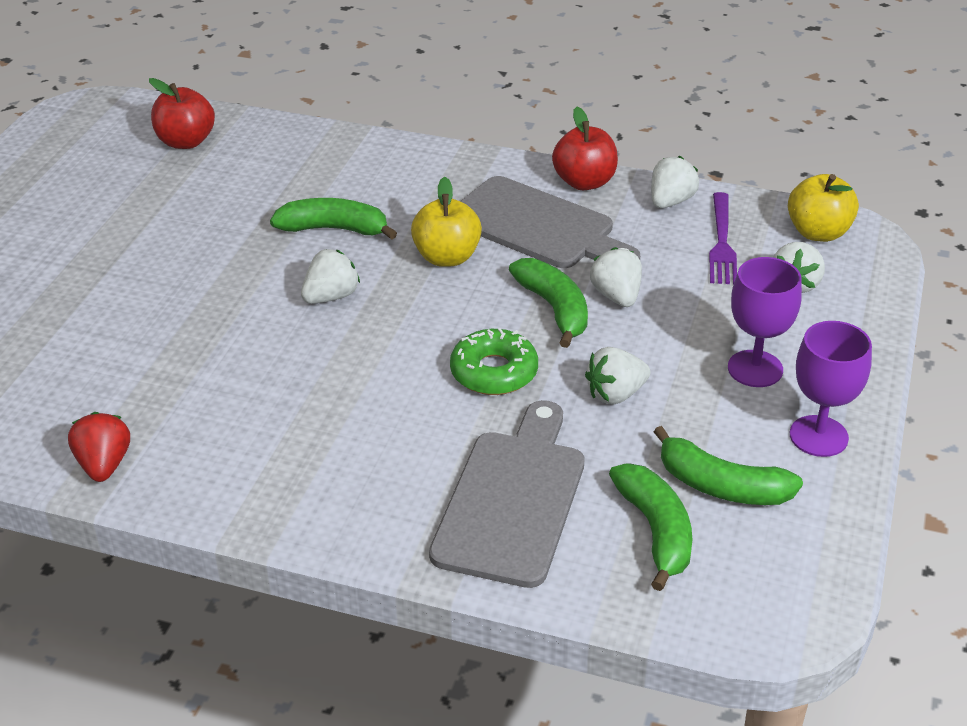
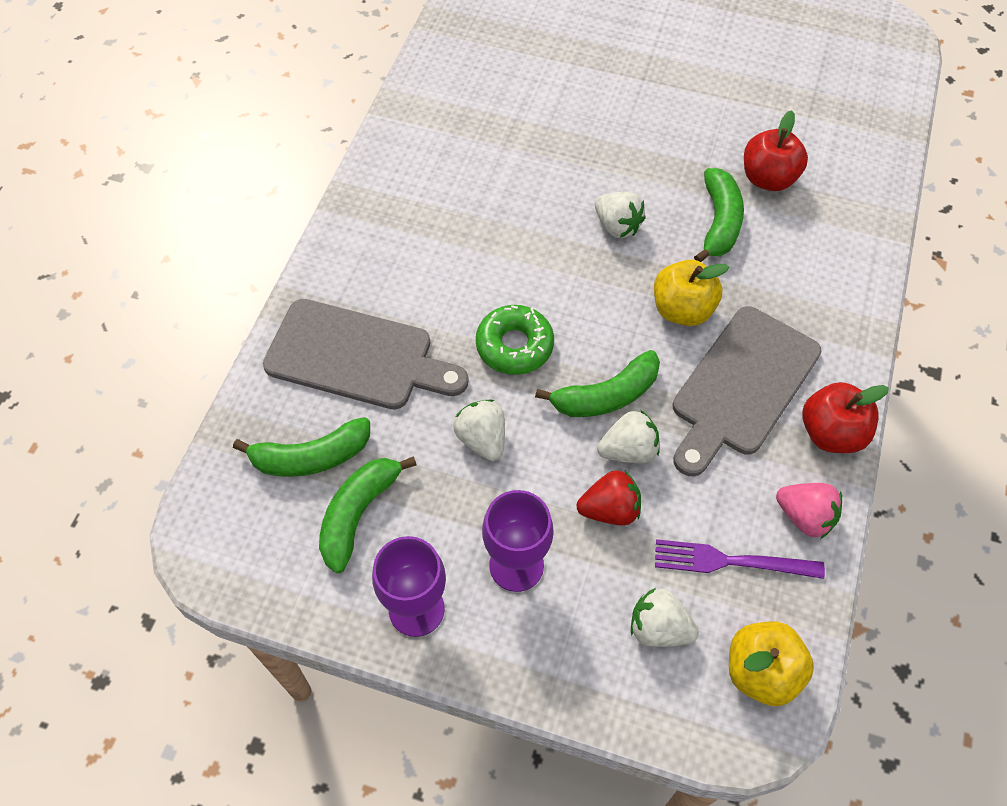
camera: 90 degrees right, 20 degrees up
(104, 465) = (417, 110): red strawberry -> red strawberry (609, 509)
(186, 142) = (848, 105): red apple -> red apple (768, 179)
(670, 201) = (805, 517): white strawberry -> pink strawberry

